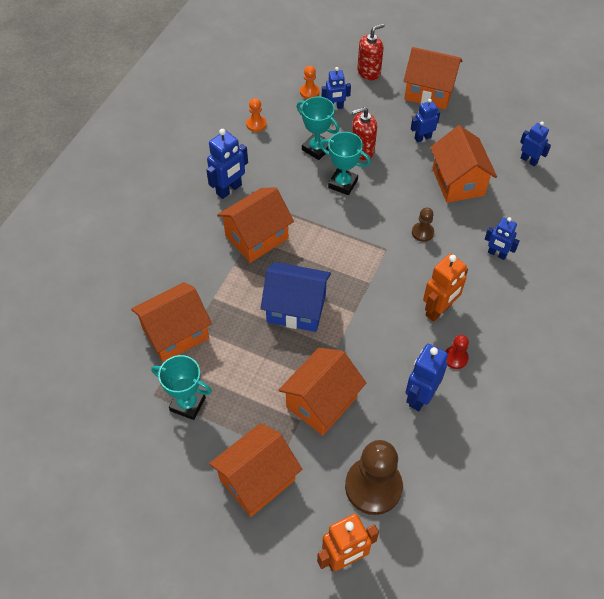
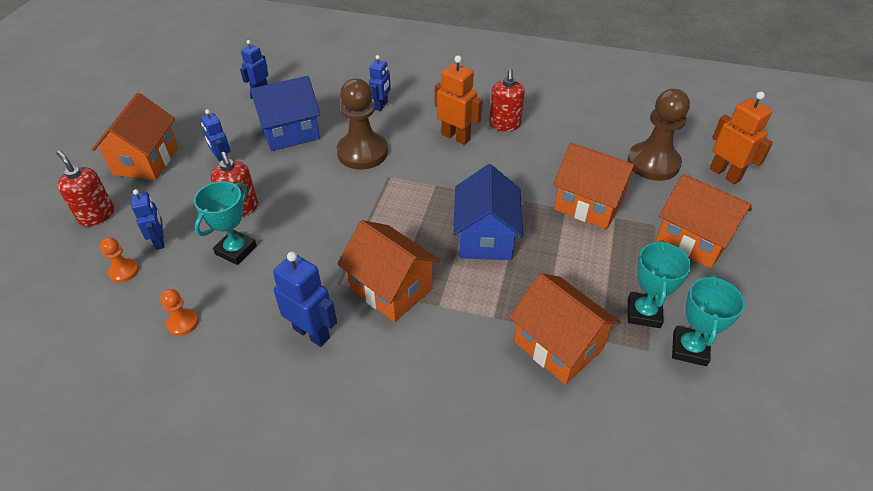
camera: 100 degrees left, 10 degrees down
(343, 184) = (296, 219): turquoise trophy -> turquoise trophy (689, 349)
(420, 396) = (553, 142): blue robot -> none
(422, 232) = (362, 152): brown pawn -> brown pawn, size x2.13
(455, 358) = (504, 124): red pawn -> red soap dispenser
(458, 182) = (290, 132): orange house -> blue house

